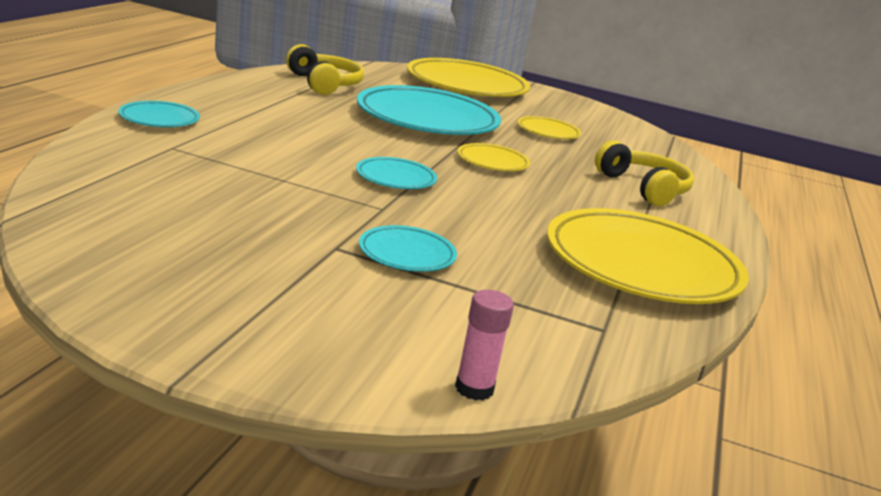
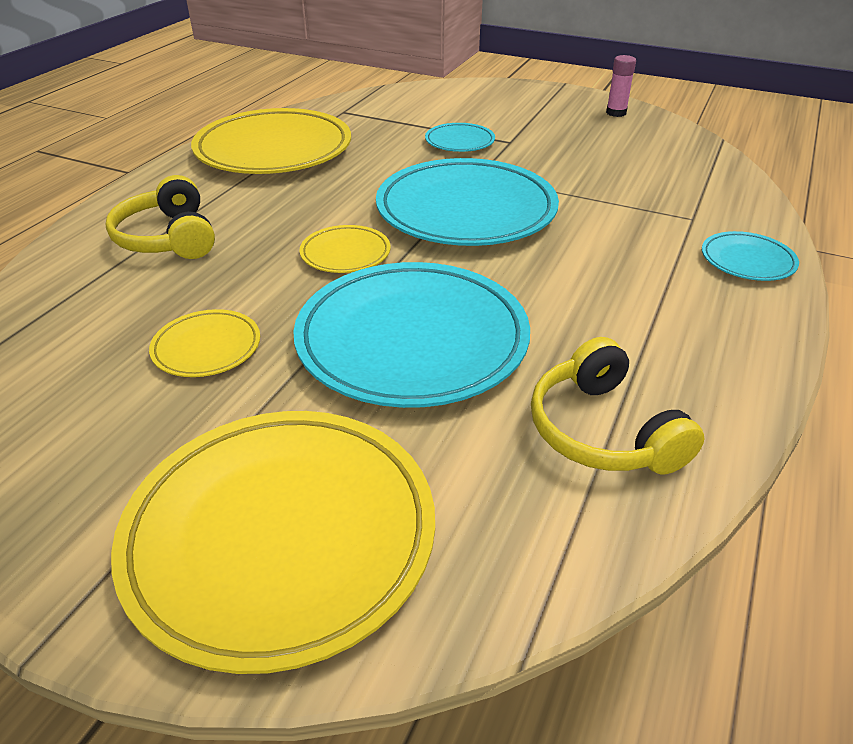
camera: 170 degrees left, 15 degrees up
(396, 178) = (466, 210): turquoise plate -> turquoise plate, size x2.18
(474, 388) = (431, 87): pink glue stick -> pink glue stick (616, 113)

